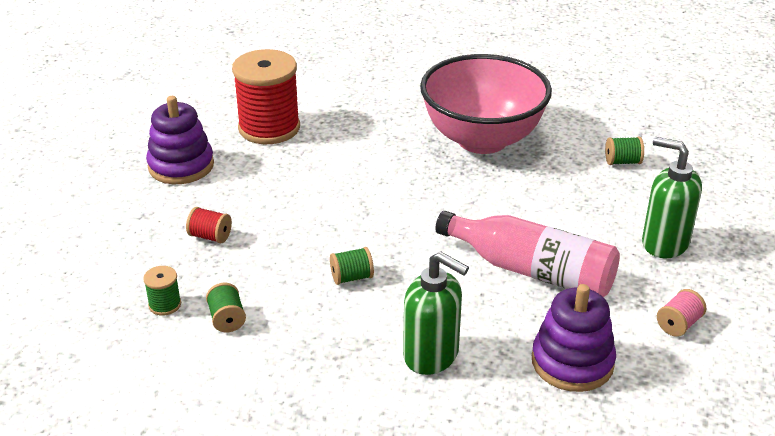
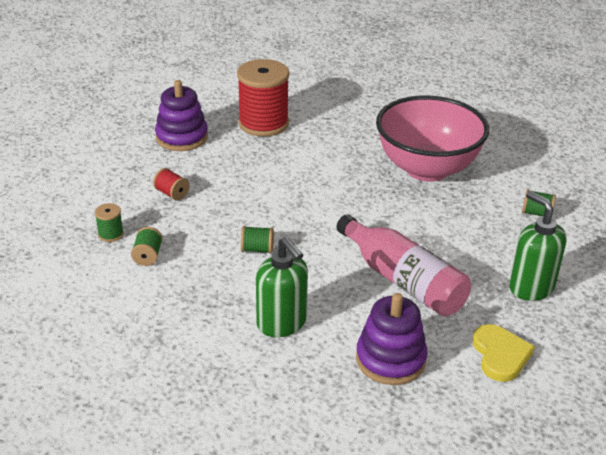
camera: 20 degrees right, 0 degrees up
(678, 324) = (500, 355): pink spool -> yellow heart

